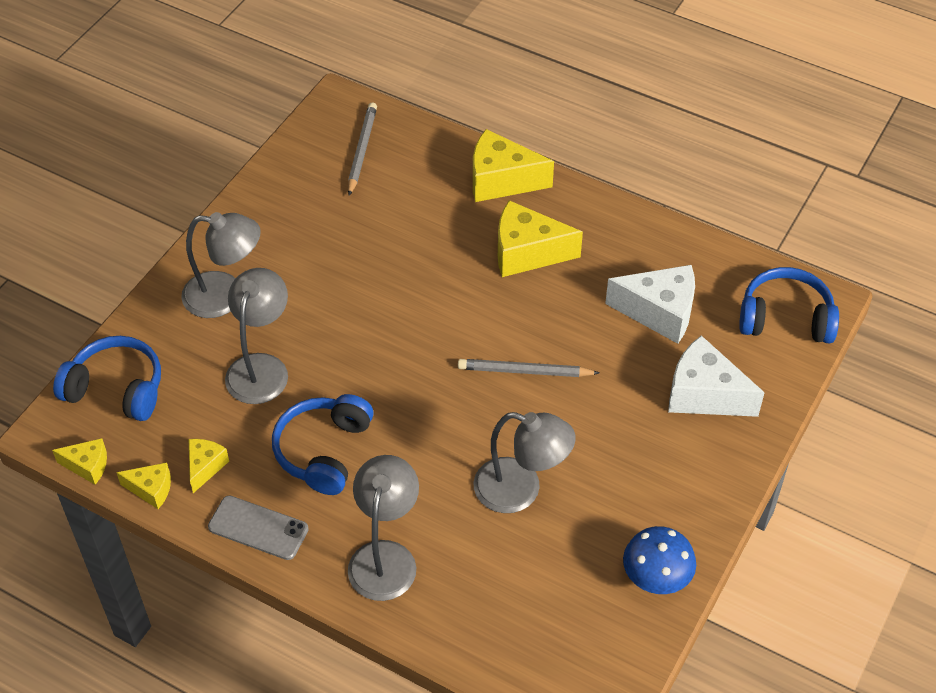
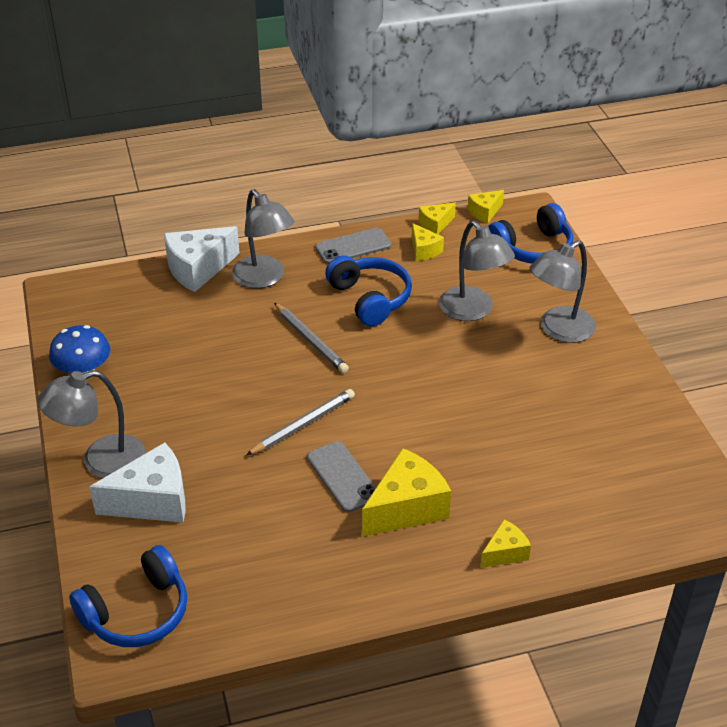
camera: 135 degrees right, 10 degrees down
(361, 150) = (642, 491): grey pencil -> grey pencil (311, 340)
(501, 180) = (505, 553): yellow cheese -> yellow cheese, size x0.54
(520, 490) = (222, 358): grey lamp -> grey lamp (101, 461)
(544, 307) = (342, 476): none -> grey phone
(659, 312) = (249, 538): white cheese -> white cheese (198, 269)

